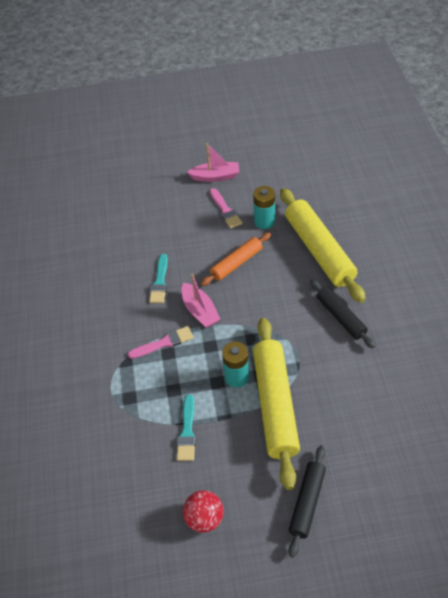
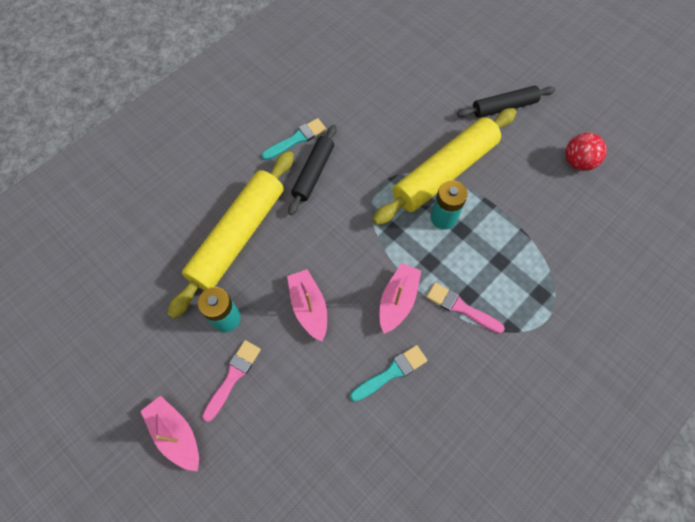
camera: 130 degrees left, 15 degrees up
(187, 432) = (526, 221): turquoise brush -> turquoise brush (296, 139)
(236, 263) = (309, 307): orange rolling pin -> pink boat

